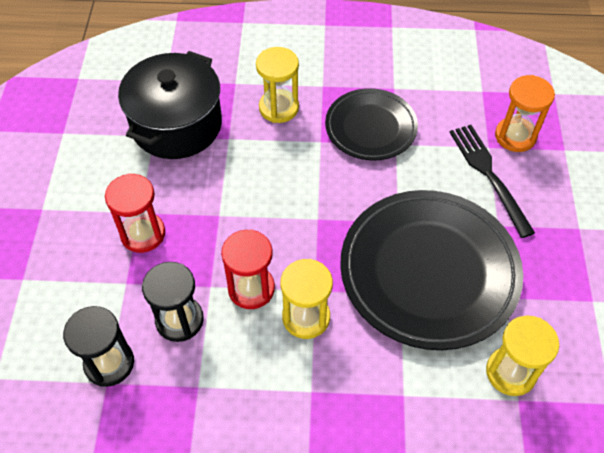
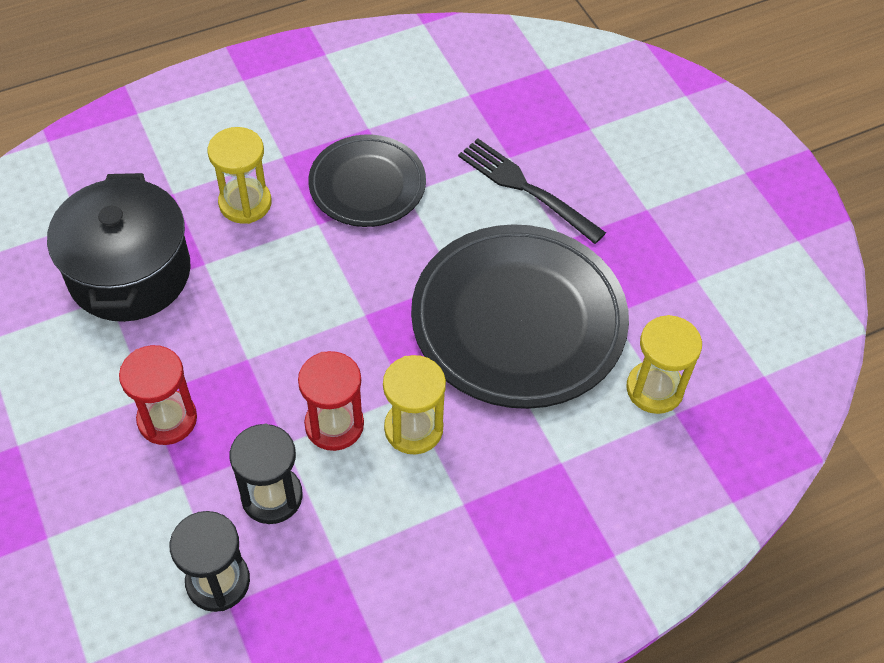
camera: 30 degrees left, 0 degrees up
(515, 136) = (531, 133): orange hourglass -> none

